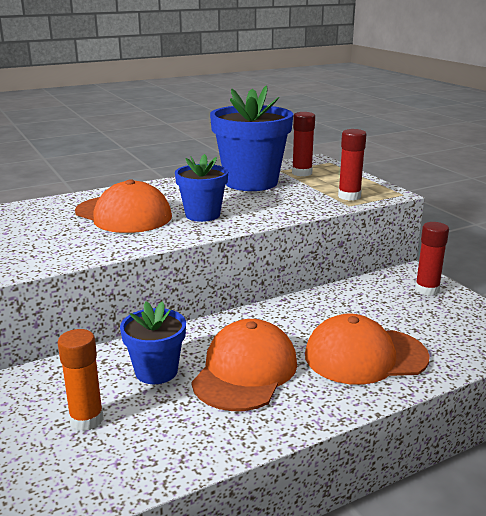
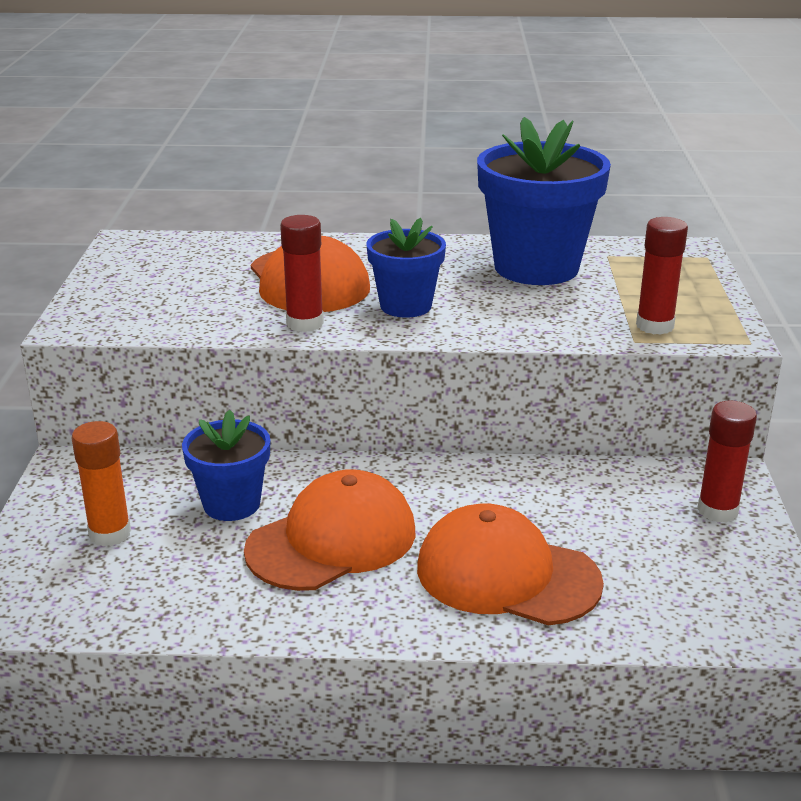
camera: 30 degrees right, 5 degrees up
(302, 173) = (634, 268): red glue stick -> red glue stick (305, 323)

